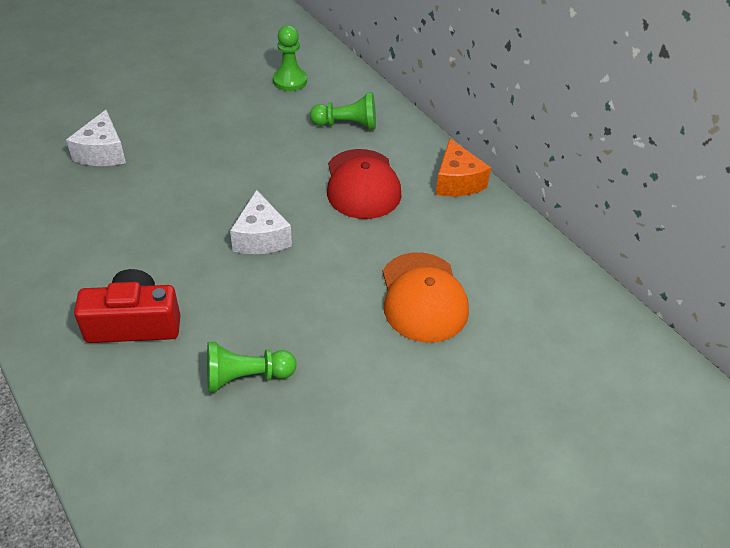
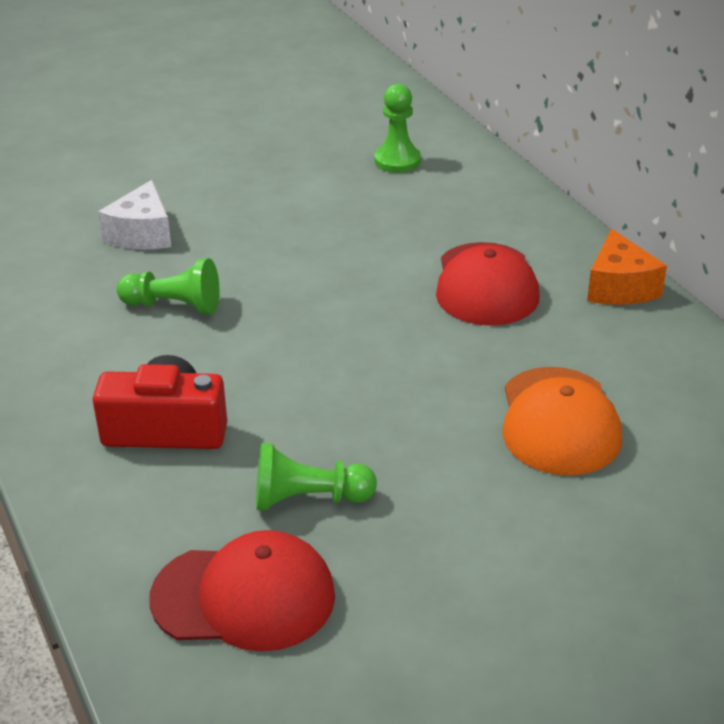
camera: 10 degrees right, 10 degrees down
(205, 466) = (244, 597): none -> red cap
(261, 237) = (342, 340): white cheese -> none
(347, 124) = (471, 214): green pawn -> green pawn (174, 306)

